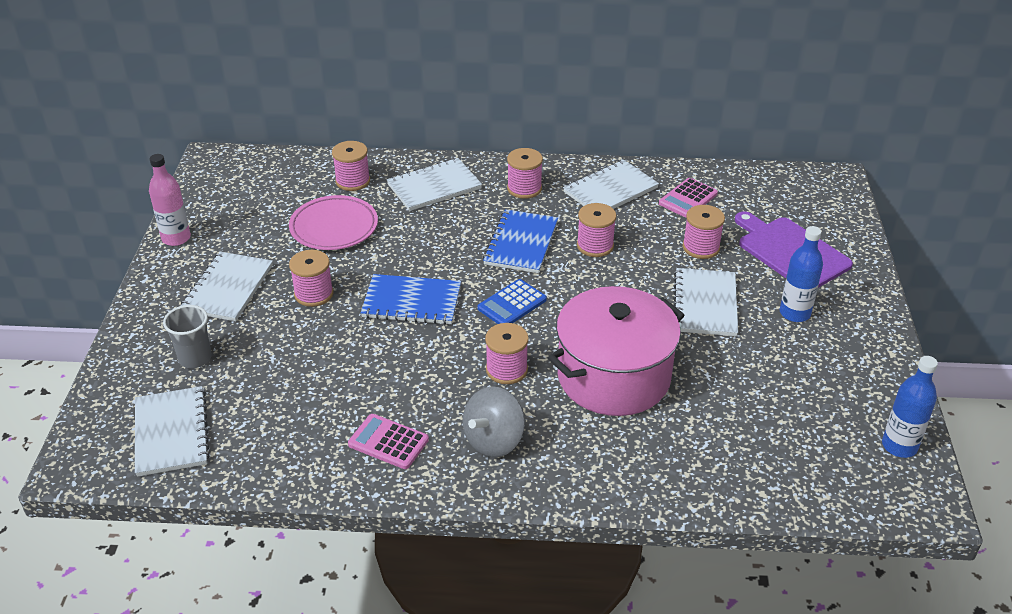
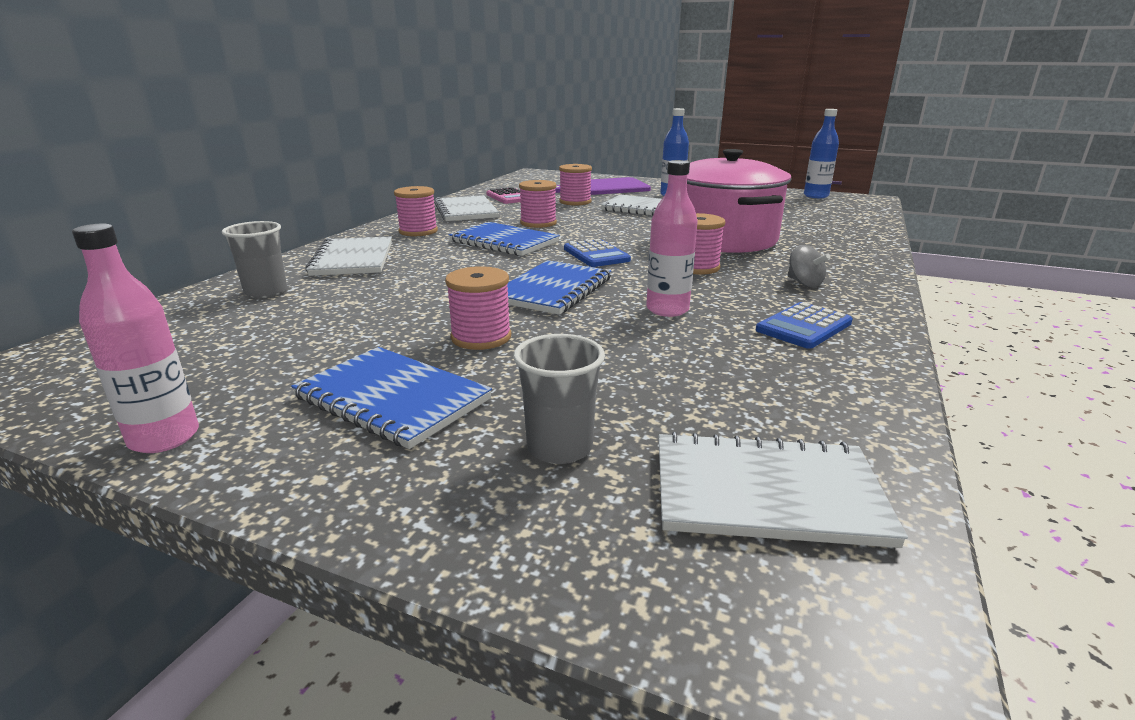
camera: 70 degrees left, 15 degrees down
(228, 288) = (392, 398): white notebook -> blue notebook
(334, 227) = (348, 311): pink plate -> none
(353, 181) = (266, 292): pink spool -> grey cup
(388, 442) = (804, 327): pink calculator -> blue calculator
(395, 367) = (667, 310): none -> pink bottle
(494, 440) = (804, 283): grey spinning top -> grey spinning top, size x0.59

